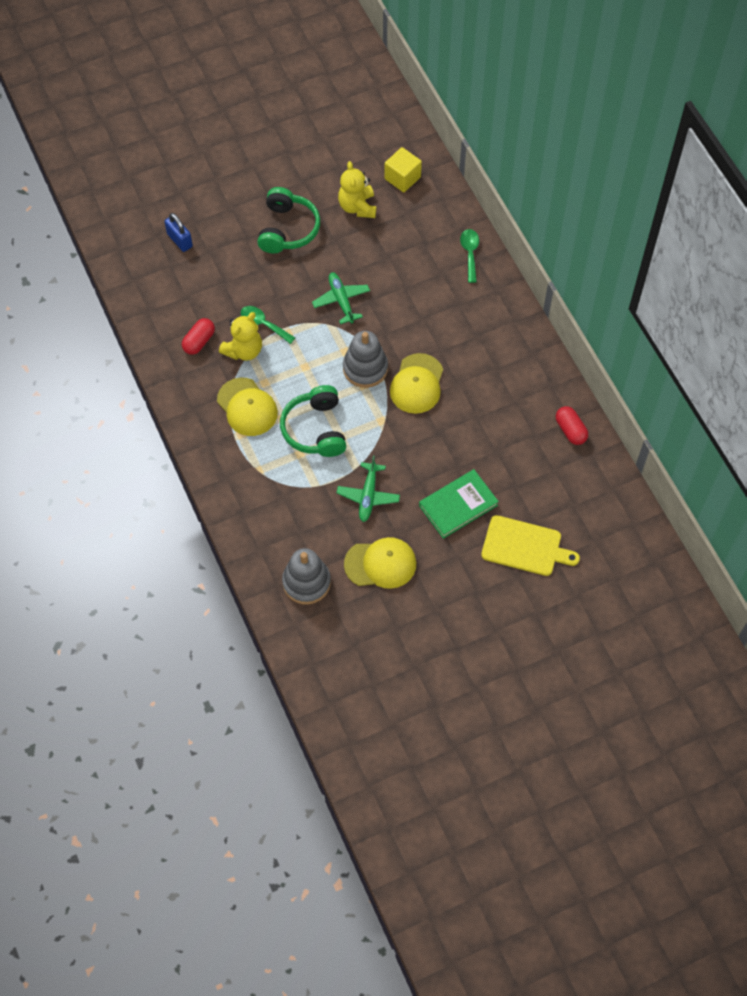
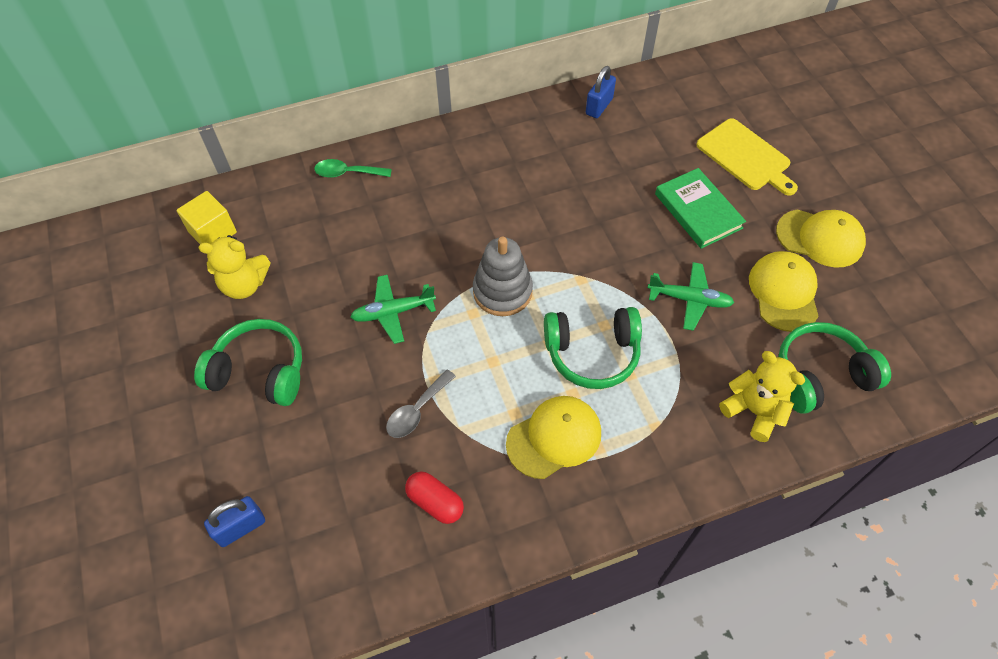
camera: 85 degrees left, 5 degrees down
(244, 350) = (458, 439): yellow teddy bear -> yellow teddy bear (753, 411)
(263, 324) = (417, 411): green spoon -> grey spoon
(306, 582) = (820, 375): grey stacking toy -> green headphones
(417, 384) = (530, 238): yellow cap -> yellow cap (820, 238)
(524, 546) = (745, 156): yellow cutting board -> yellow cutting board turned 120 degrees clockwise
(570, 430) = (599, 106): red capsule -> blue padlock

